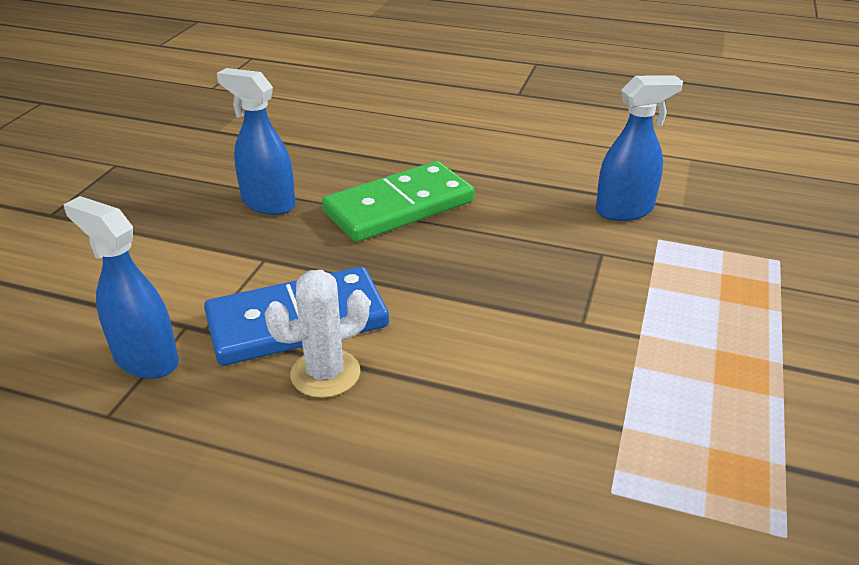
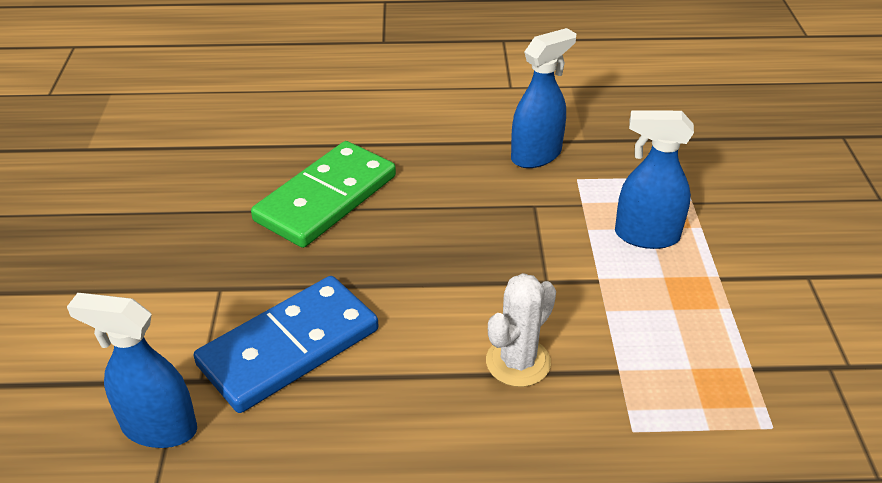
camera: 20 degrees left, 5 degrees up
(268, 204) = (190, 225): blue spray bottle -> blue spray bottle (646, 236)
(325, 373) = (343, 393): white cactus -> white cactus (518, 362)

